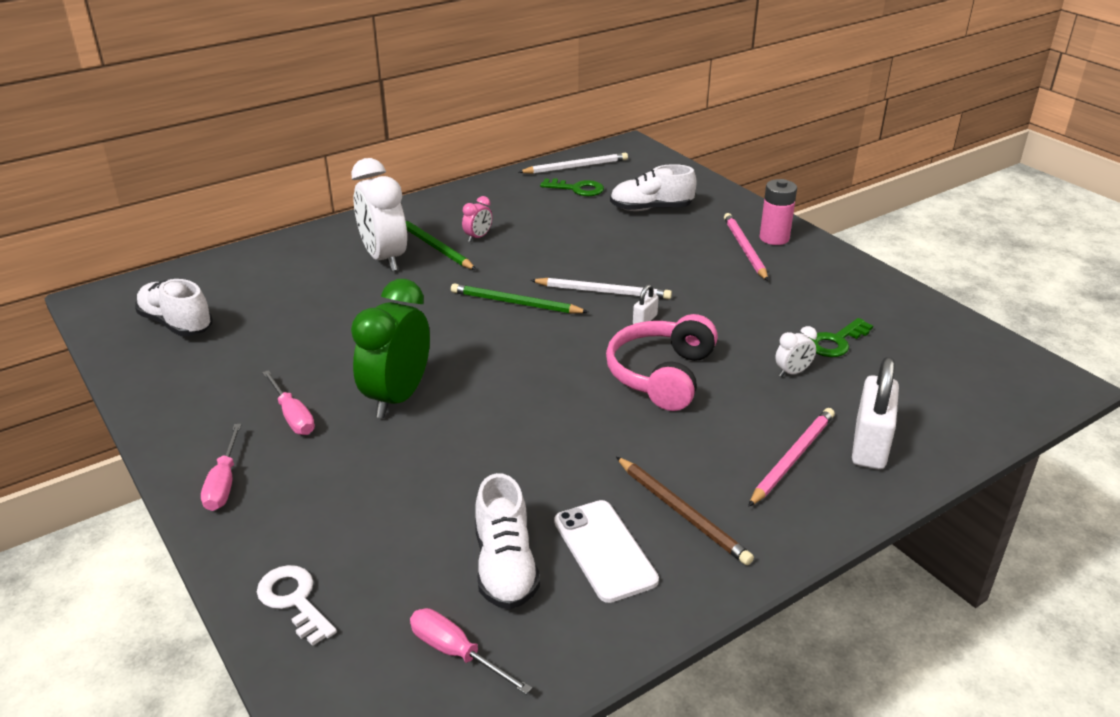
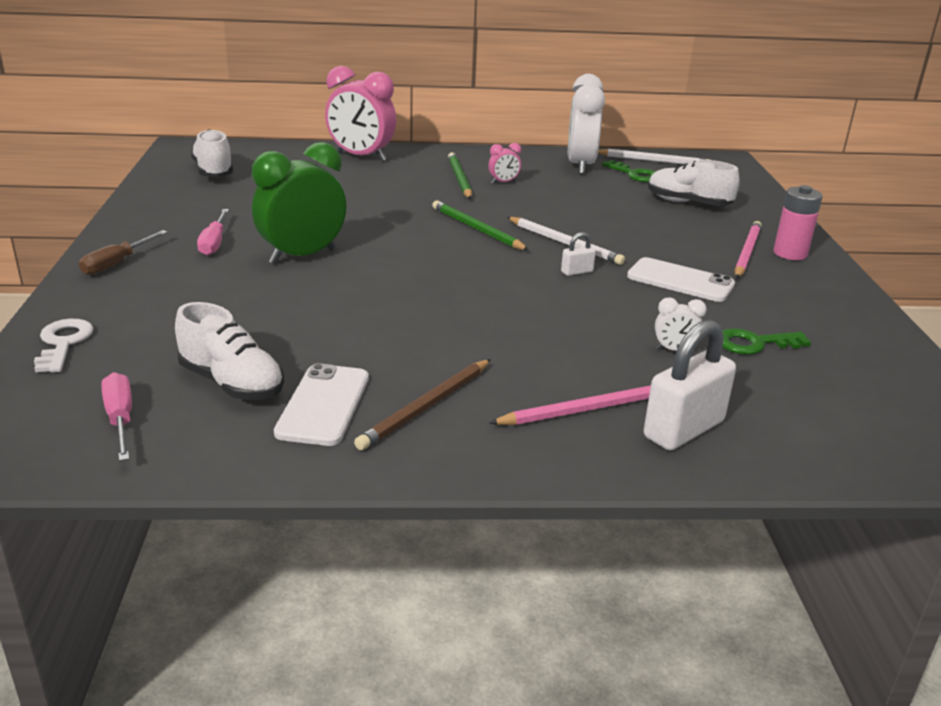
camera: 30 degrees right, 5 degrees down
(224, 483) = (117, 263): pink screwdriver -> brown screwdriver
(309, 250) = (361, 157): none -> pink clock
(384, 258) = (410, 175): white clock -> white clock (580, 166)
(505, 567) = (232, 383): white shoe -> white shoe turned 75 degrees counterclockwise
(661, 375) = (540, 311): pink headphones -> none
(682, 512) = (426, 407): brown pencil -> brown pencil turned 45 degrees clockwise
(728, 298) = (680, 281): none -> white phone

